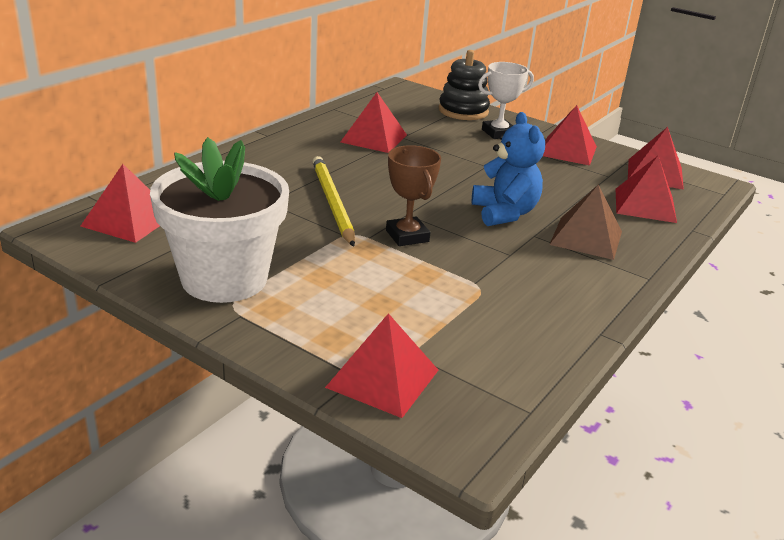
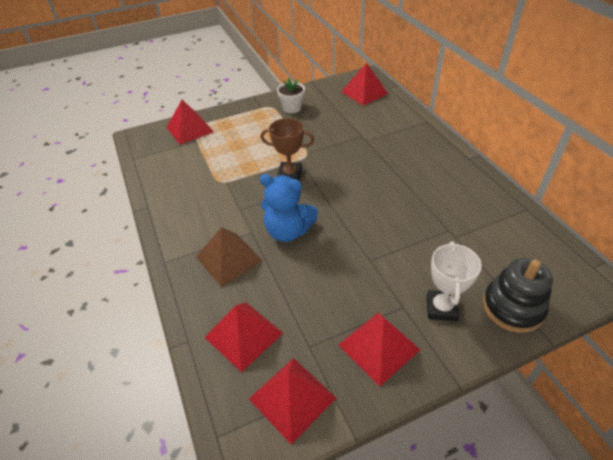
camera: 125 degrees right, 15 degrees up
(224, 278) = (292, 108): white flower pot -> white flower pot, size x0.45
(332, 202) = (348, 158): yellow pencil -> none
(374, 138) = (449, 211): red pyramid -> none

